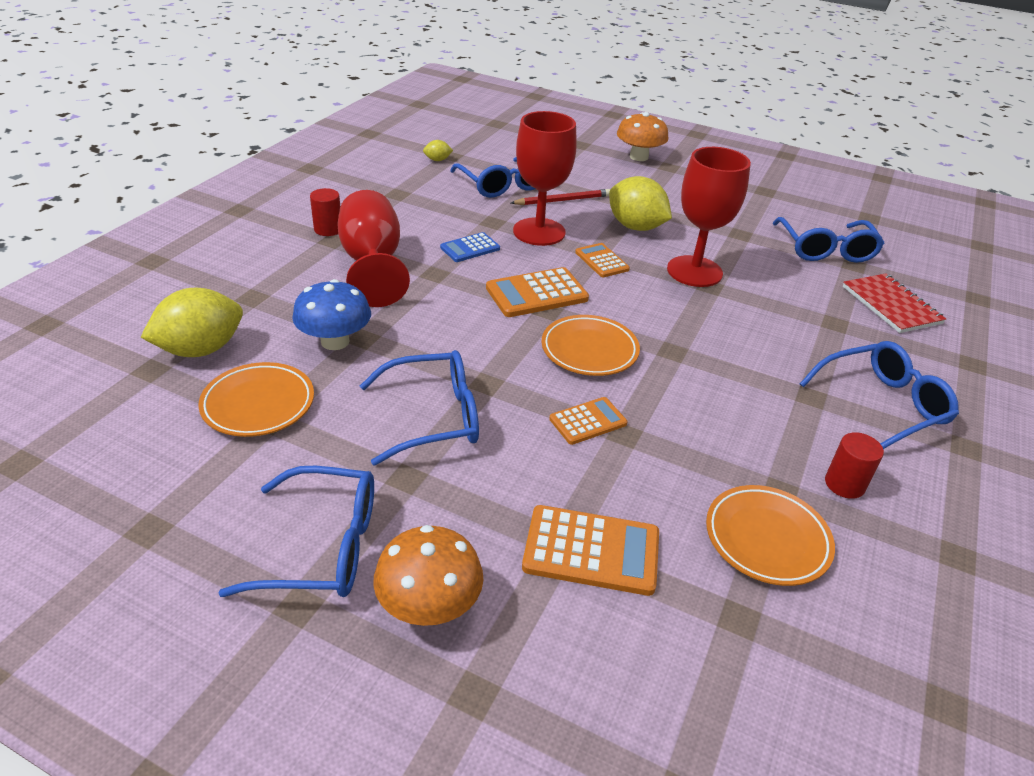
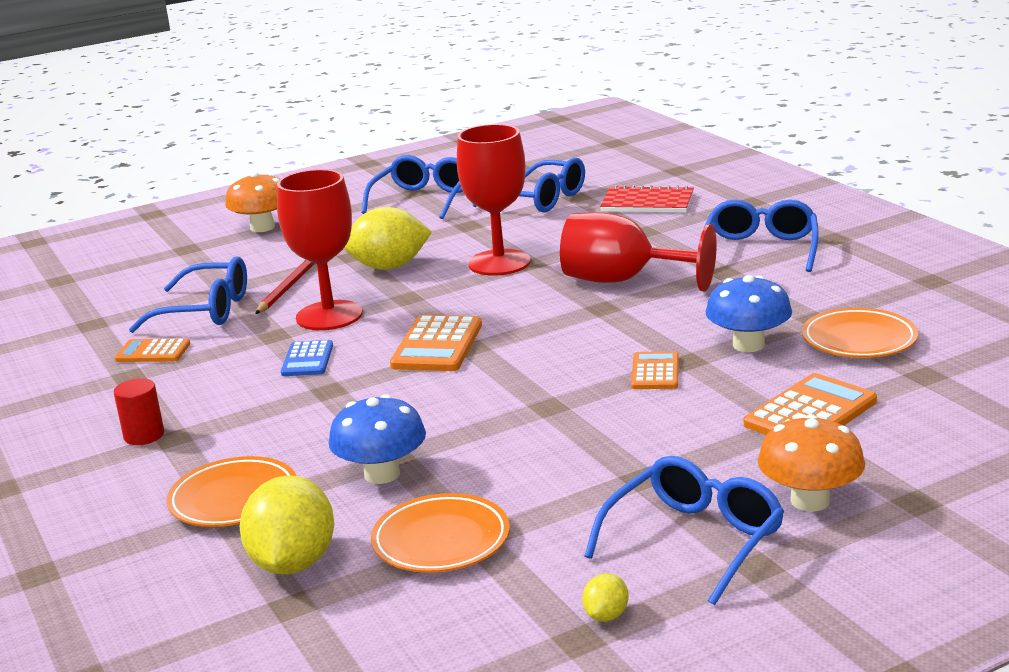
camera: 50 degrees left, 15 degrees down
(372, 264) = (259, 422): red goblet -> red goblet (622, 281)
(434, 417) = (570, 444): blue glasses -> blue glasses (423, 199)
(437, 160) = (89, 334): yellow lemon -> yellow lemon (606, 615)
(589, 350) = (557, 344): orange plate -> orange plate (234, 499)
(601, 261) = (425, 299): orange calculator -> orange calculator (153, 352)
(686, 462) = (748, 345): none -> blue mushroom
(844, 484) = (830, 293): red cylinder -> none

